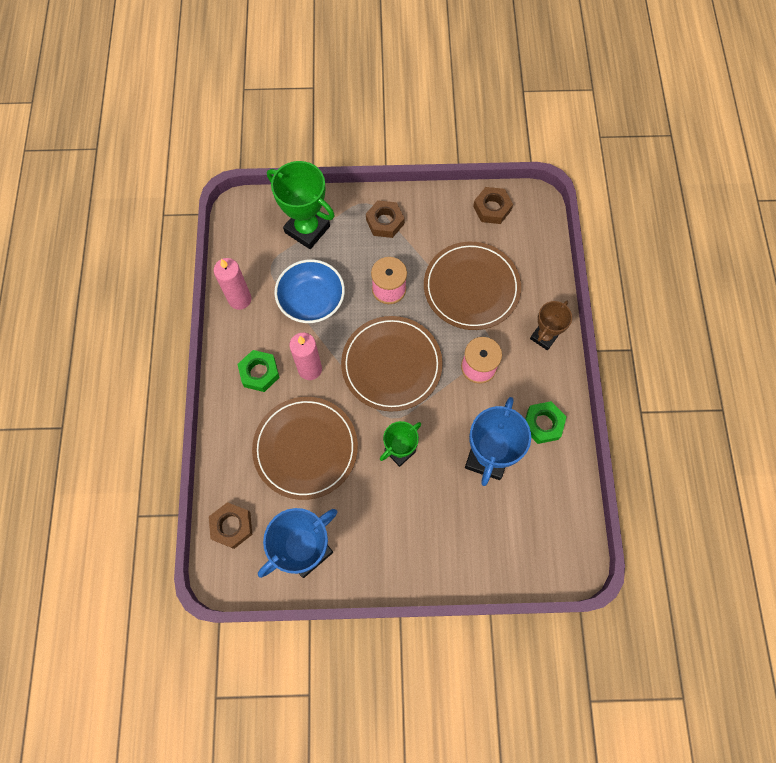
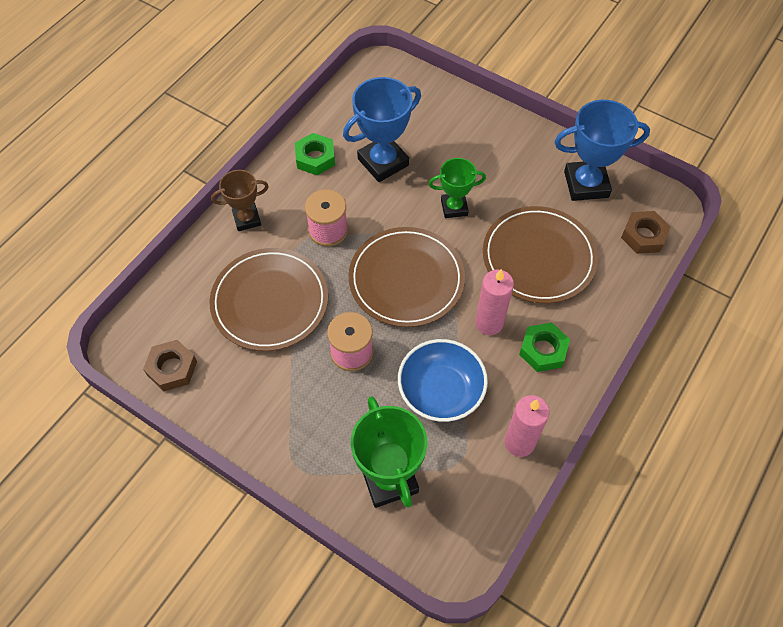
camera: 145 degrees left, 10 degrees down
(385, 222) = (296, 429): brown nut -> none

